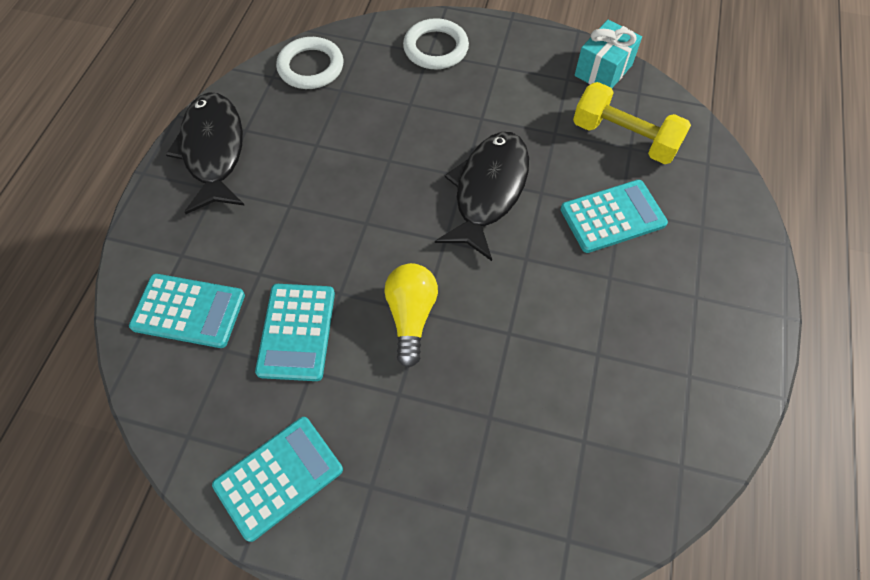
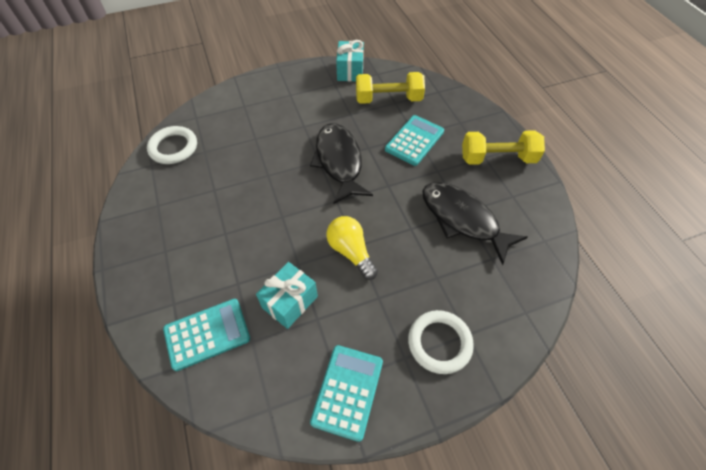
camera: 35 degrees left, 5 degrees down
(213, 151) = (145, 229): black fish -> black fish (462, 219)
(297, 332) = (290, 302): turquoise calculator -> turquoise gift
(435, 48) = (246, 101): white ring -> white ring (439, 343)
(714, 309) = (497, 158): none -> yellow dumbbell

